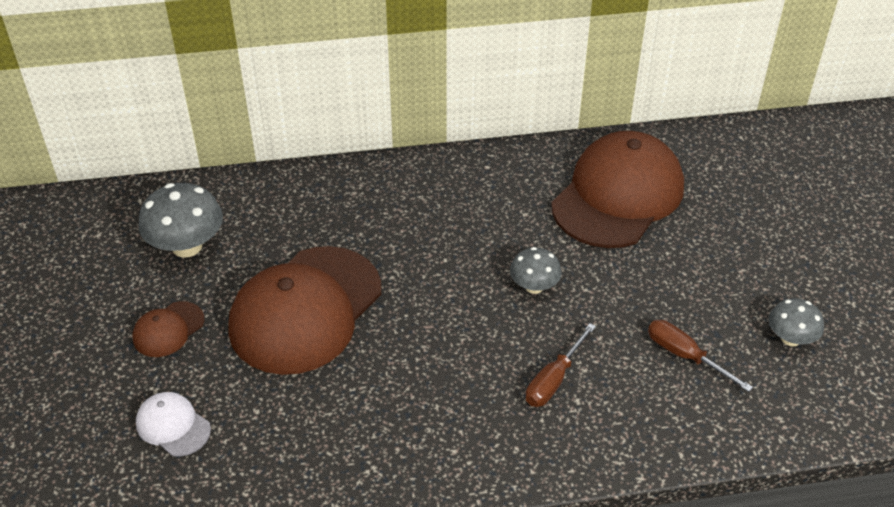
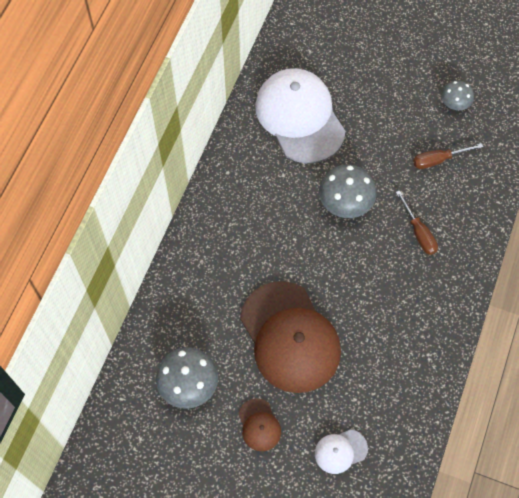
camera: 60 degrees left, 20 degrees up
(534, 286) = (345, 203): grey mushroom -> grey mushroom, size x1.65
(618, 196) = (300, 117): brown cap -> white cap

